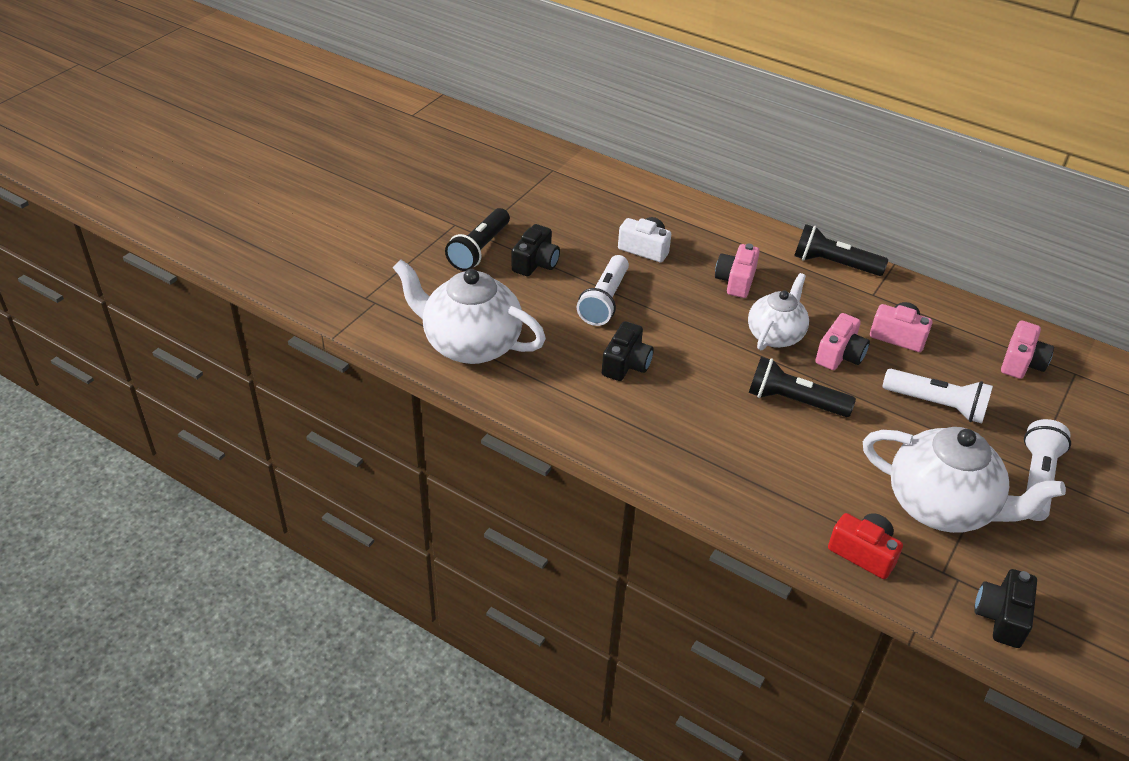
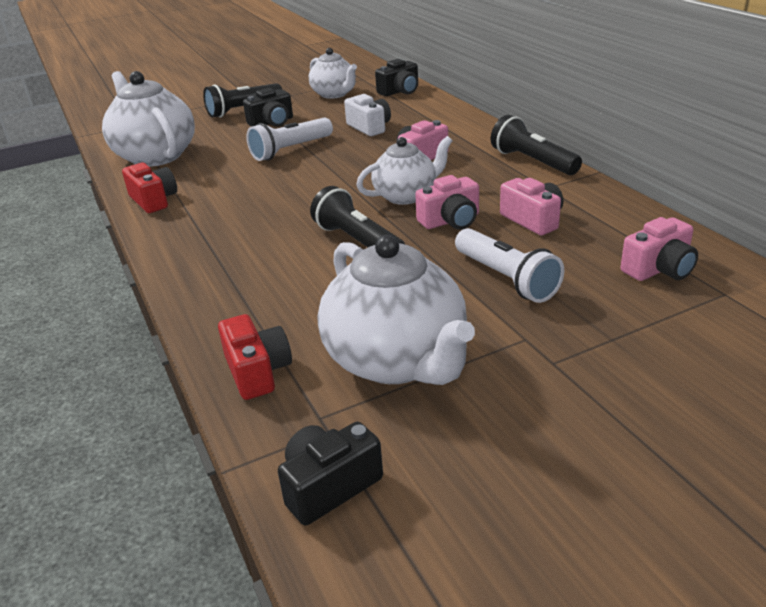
camera: 35 degrees right, 10 degrees down
(551, 202) = (334, 94): none -> white teapot
(553, 407) = (154, 200): none -> red camera
(626, 364) = (249, 188): black camera -> black camera (400, 91)
(1036, 480) = (548, 372): white flashlight -> none

